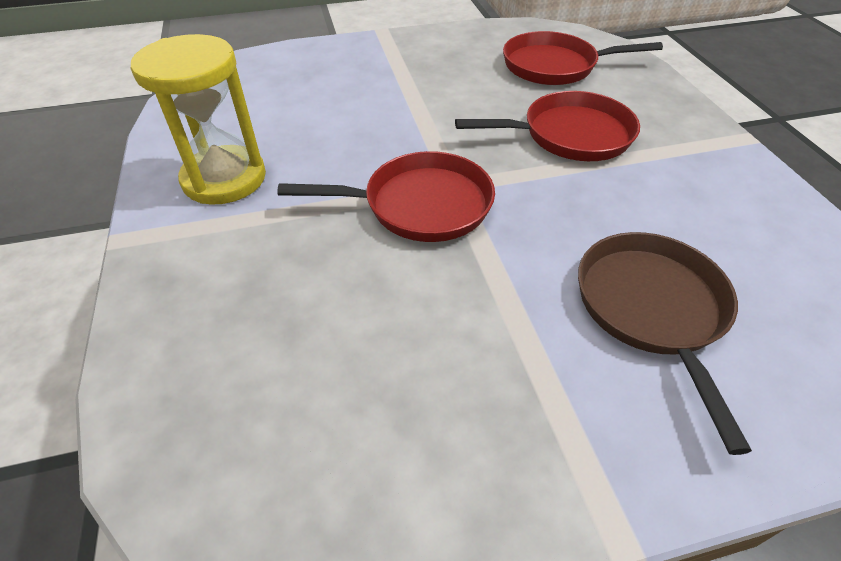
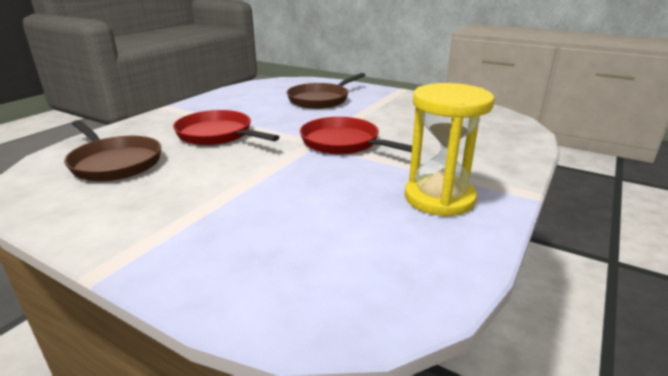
camera: 135 degrees left, 20 degrees down
(555, 66) = (114, 162): red pan -> brown pan

